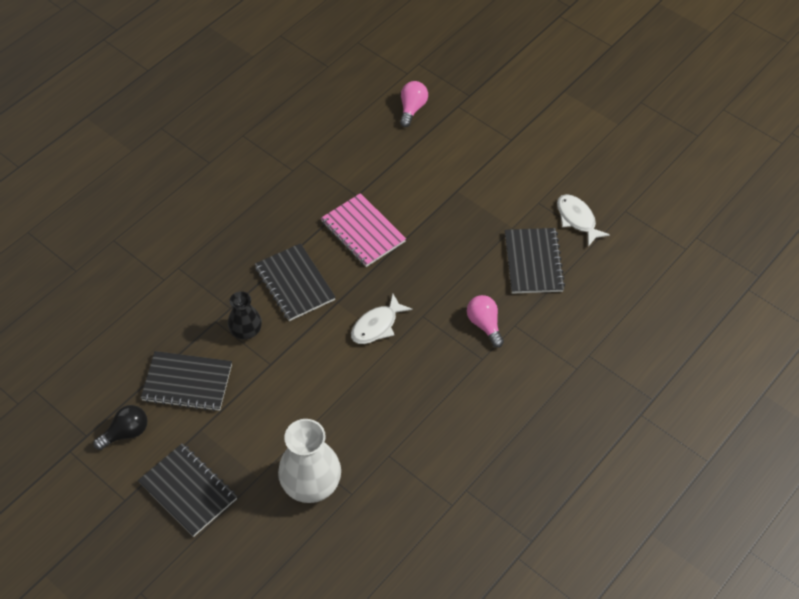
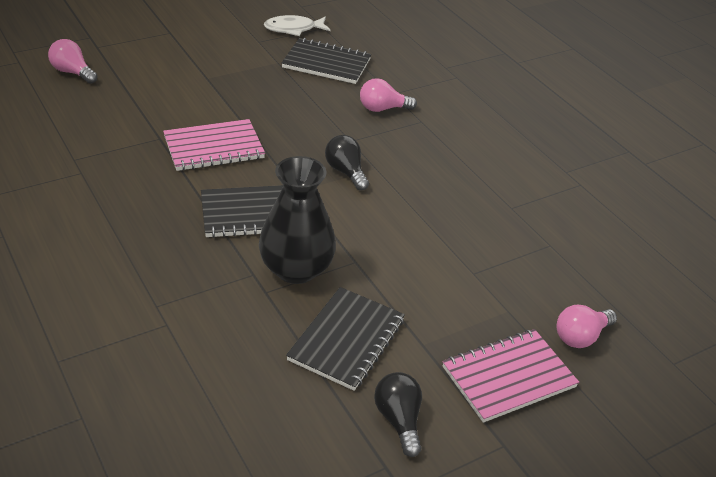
camera: 75 degrees left, 15 degrees down
(188, 491) = (508, 377): black notebook -> pink notebook
(246, 331) = (296, 269): black vase -> black vase, size x1.70
(248, 533) = (581, 337): none -> pink light bulb
(311, 483) = (529, 271): white vase -> none
(377, 325) = (346, 172): white fish -> black light bulb

